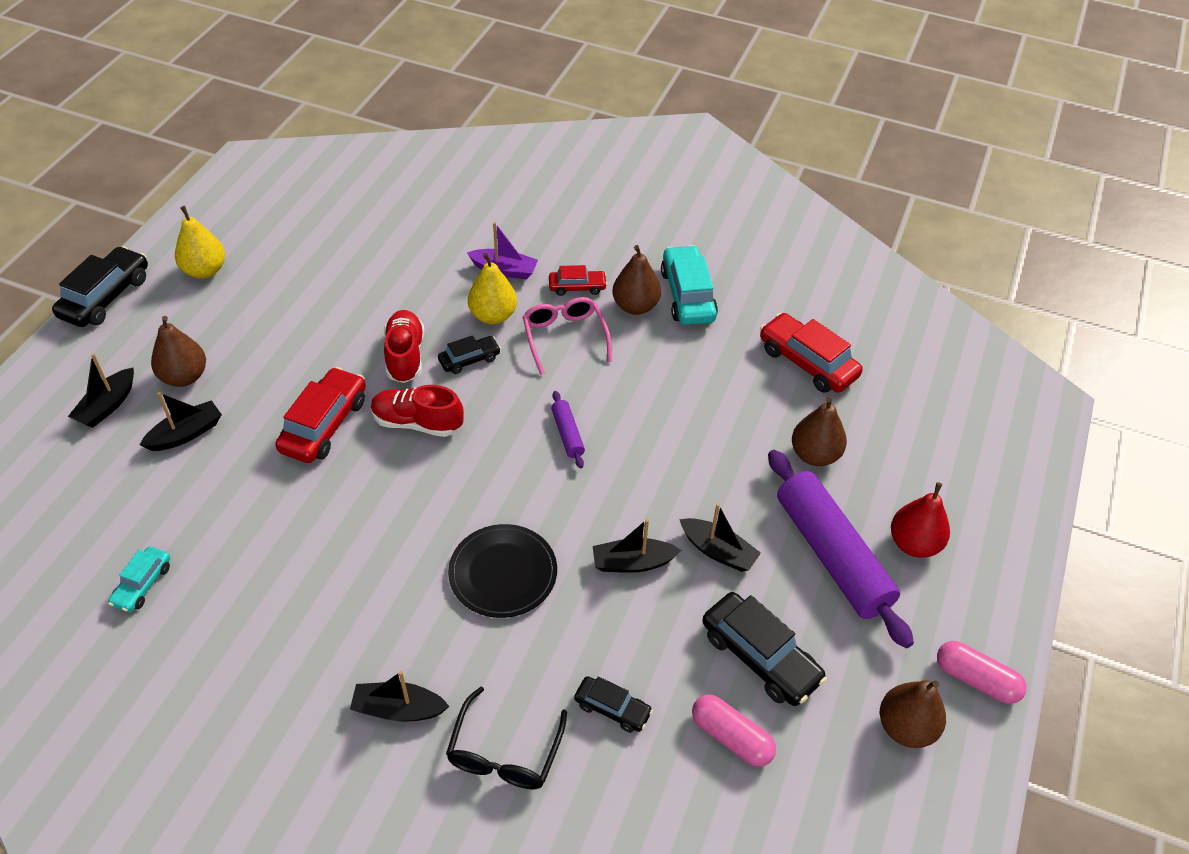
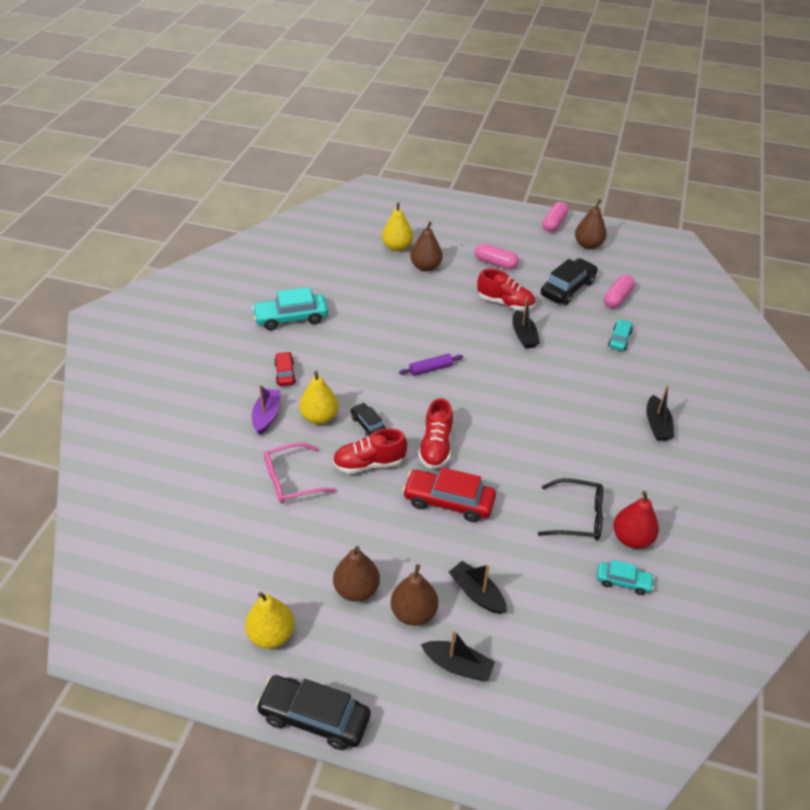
camera: 95 degrees left, 5 degrees down
(503, 573) = (549, 389): black plate -> none
(504, 752) = (662, 378): black glasses -> black glasses (578, 517)
(564, 337) = (339, 376): pink glasses -> pink glasses (291, 480)
(612, 709) = (619, 339): black car -> turquoise car
(635, 306) = (304, 343): brown pear -> brown pear (356, 589)
(718, 551) = (505, 303): black boat -> red shoe
(807, 362) = (350, 267): red car -> none
(831, 555) = (495, 263): purple rolling pin -> pink capsule
(867, 423) = (397, 247): none -> yellow pear
(914, 544) = (479, 236): red pear -> red pear (631, 538)

